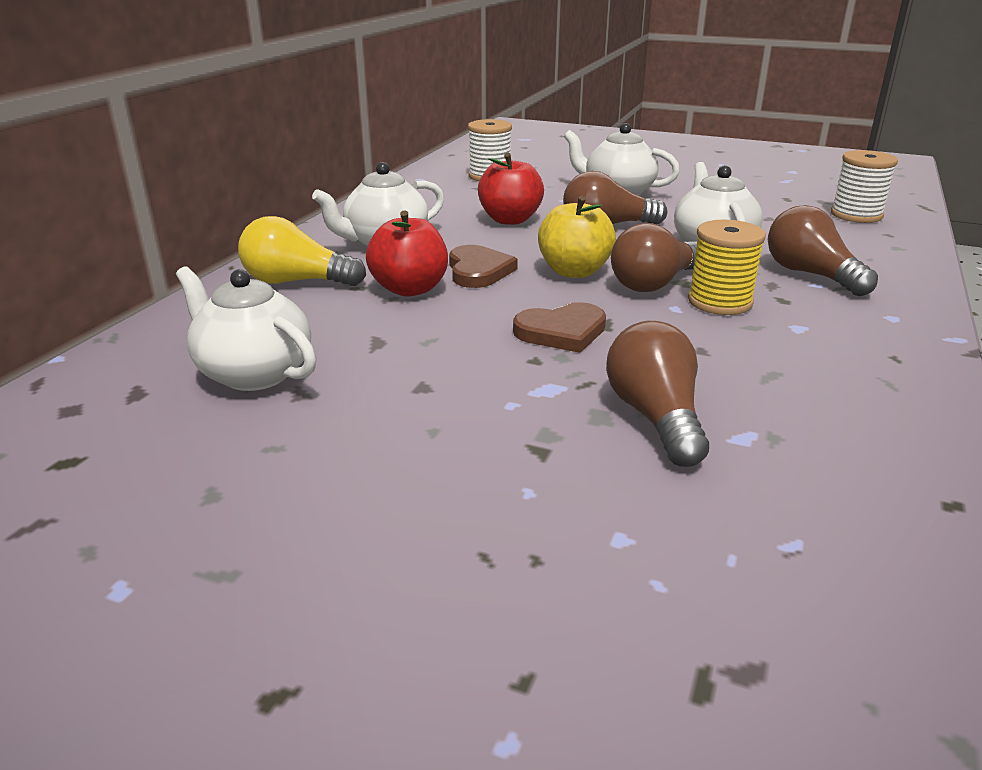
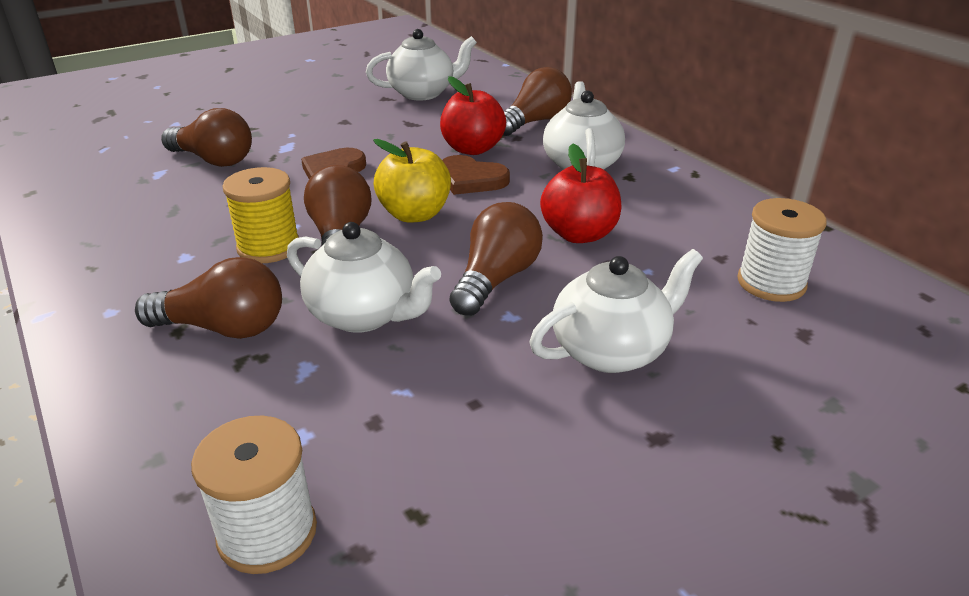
camera: 125 degrees right, 5 degrees up
(297, 282) = (535, 122): yellow light bulb -> brown light bulb

